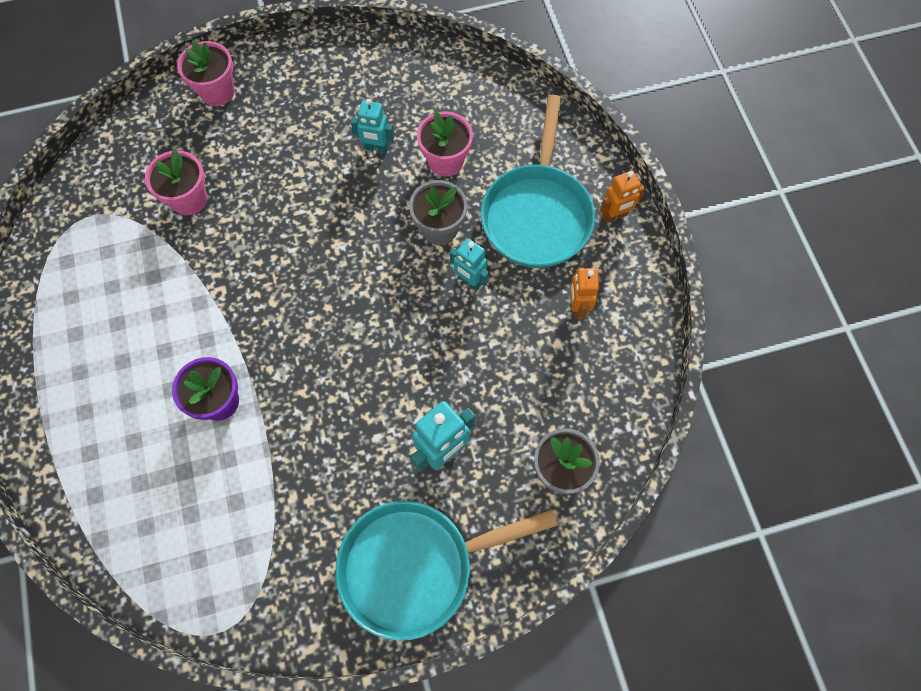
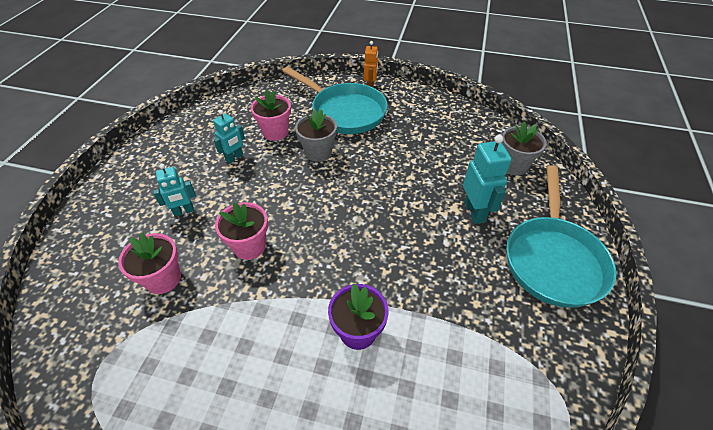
camera: 60 degrees left, 20 degrees down
(217, 91) = (94, 222): pink flower pot -> pink flower pot (249, 246)
(469, 281) = (365, 154): turquoise robot -> turquoise robot (184, 211)
(577, 307) = (414, 120): orange robot -> none

